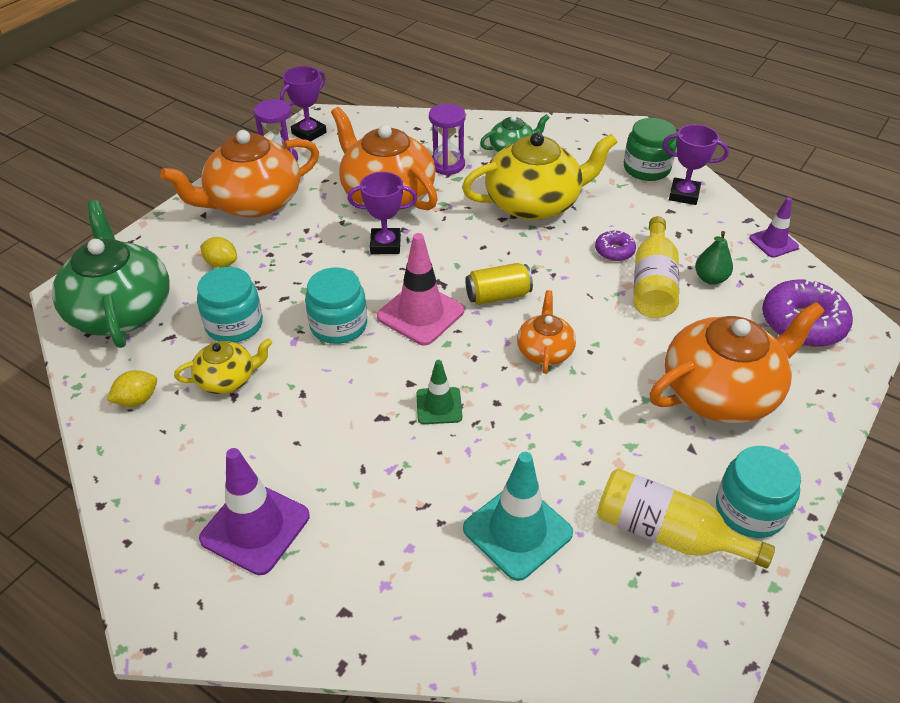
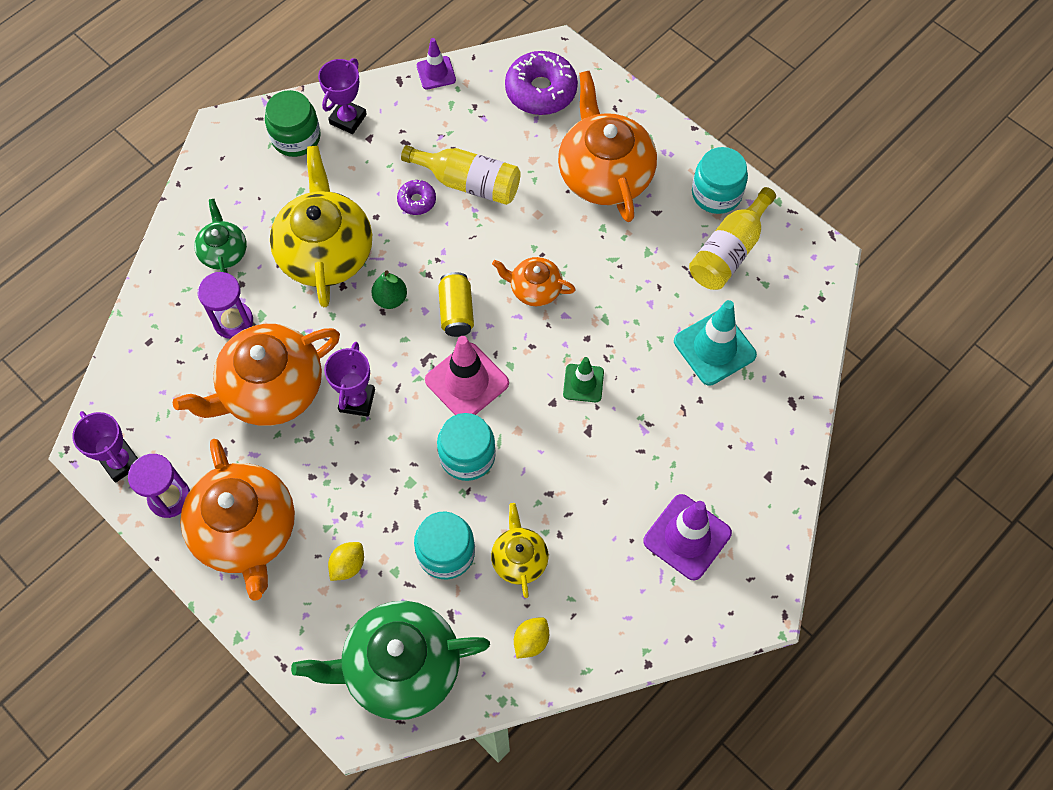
camera: 80 degrees left, 20 degrees up
(137, 400) = (531, 641): yellow lemon -> yellow lemon turned 60 degrees clockwise
(710, 279) = (472, 137): green pear -> green pear (390, 299)

